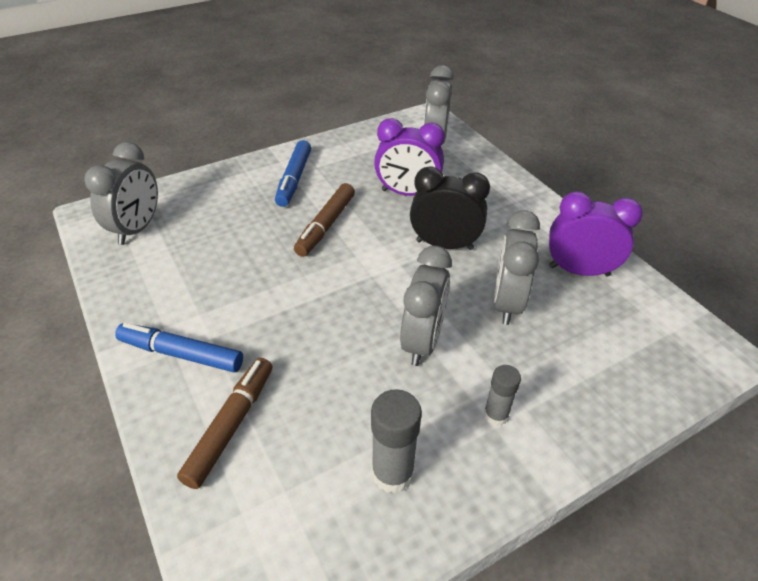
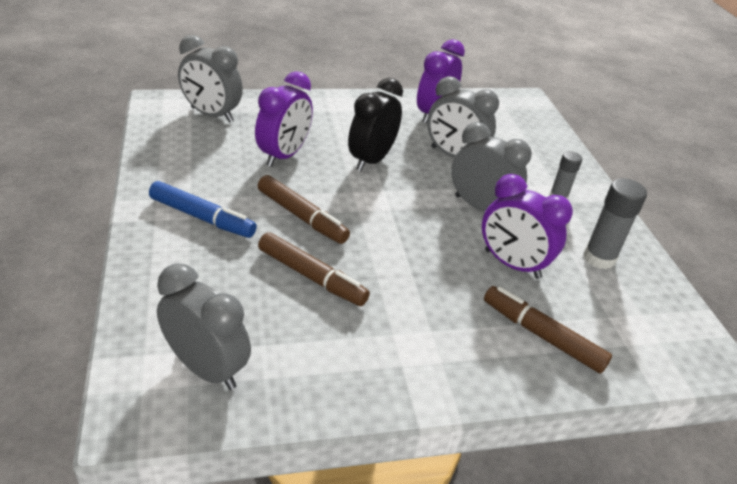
camera: 75 degrees left, 5 degrees down
(182, 354) = (447, 356): blue marker -> none
(251, 250) = (311, 276): none -> brown marker
(335, 384) = (512, 264): none -> purple clock

